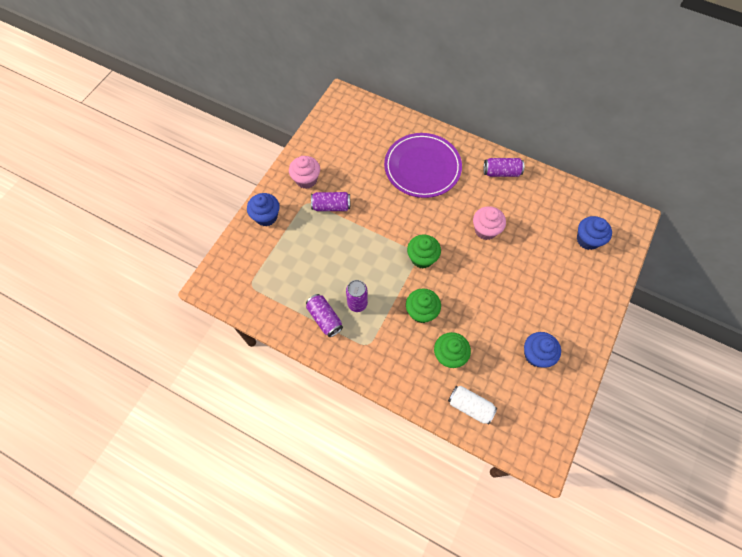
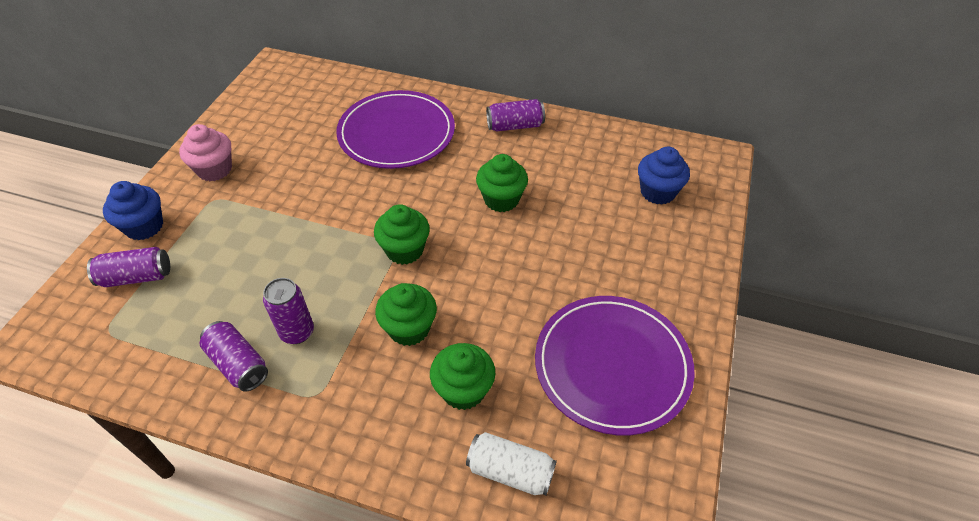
camera: 10 degrees left, 15 degrees down
(331, 206) = (254, 199): purple can -> purple can (136, 277)
(485, 230) = (501, 199): pink cupcake -> green cupcake
(536, 355) = (612, 365): blue cupcake -> purple plate

